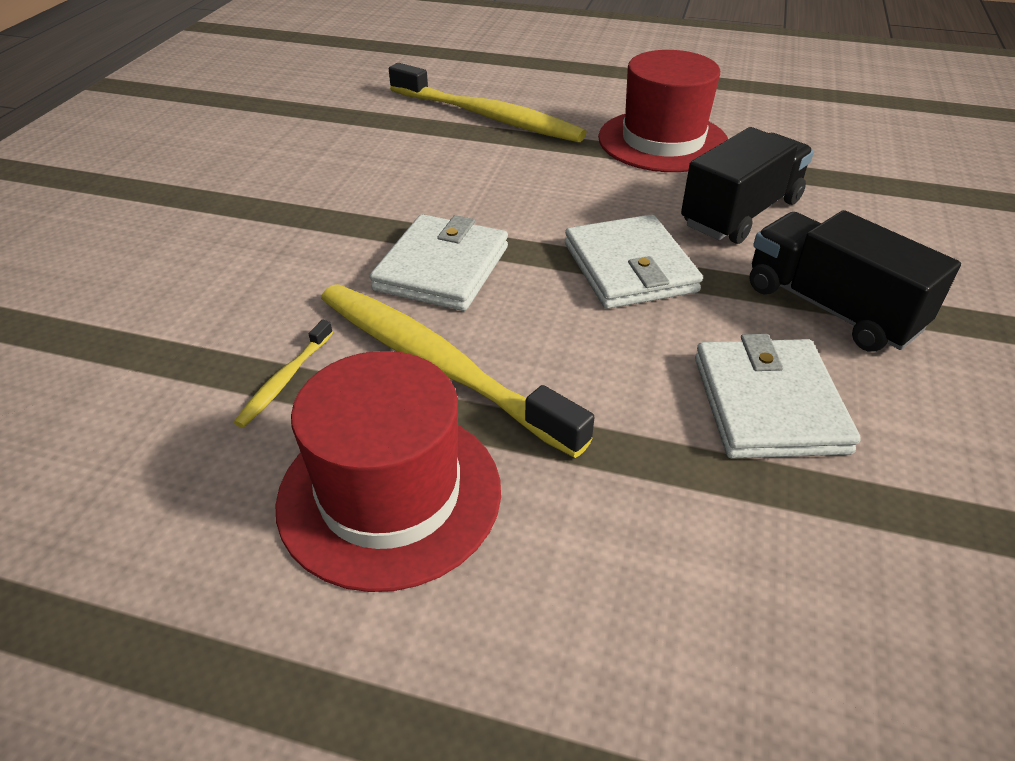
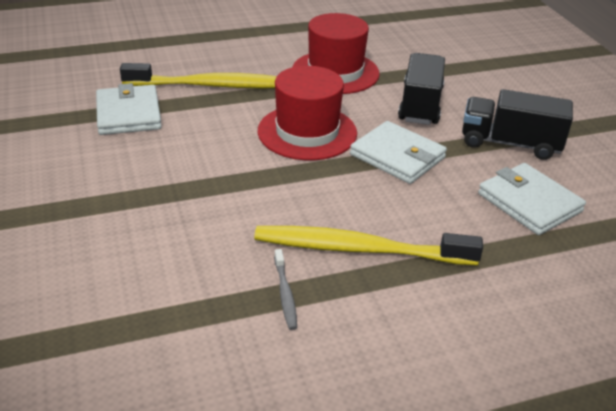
camera: 35 degrees left, 5 degrees down
(284, 380) = (285, 294): yellow toothbrush -> grey toothbrush
(390, 494) = (412, 324): red hat -> red hat (307, 132)
(442, 268) = (297, 194): white wallet -> white wallet (128, 114)

